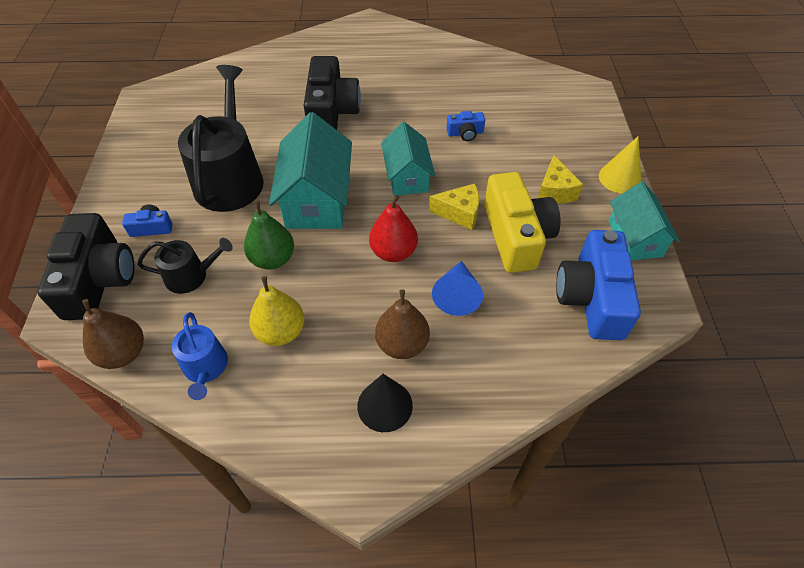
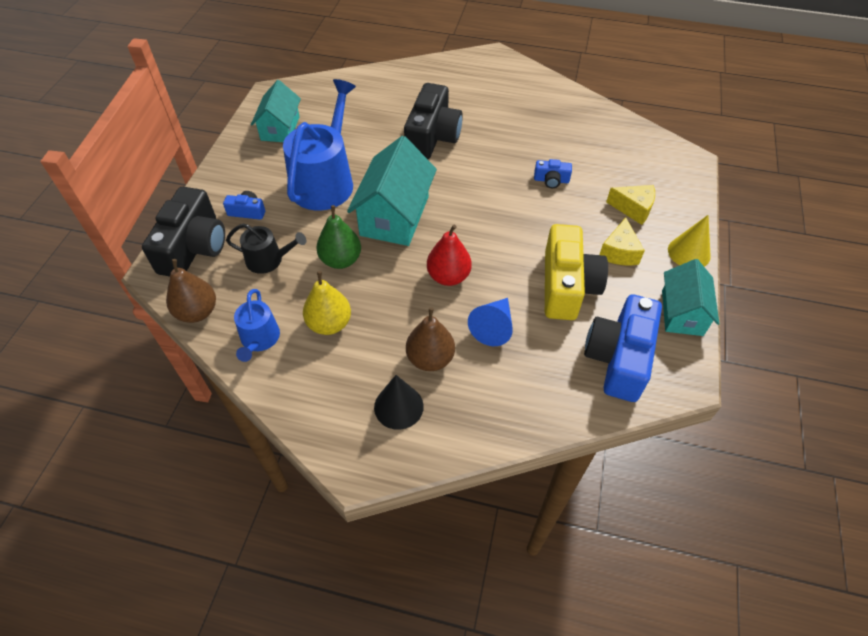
camera: 15 degrees right, 0 degrees up
(230, 178) = (325, 181): black watering can -> blue watering can
(407, 176) = (483, 210): turquoise house -> turquoise house (280, 128)
(459, 213) = (520, 254): yellow cheese -> yellow cheese (633, 209)

